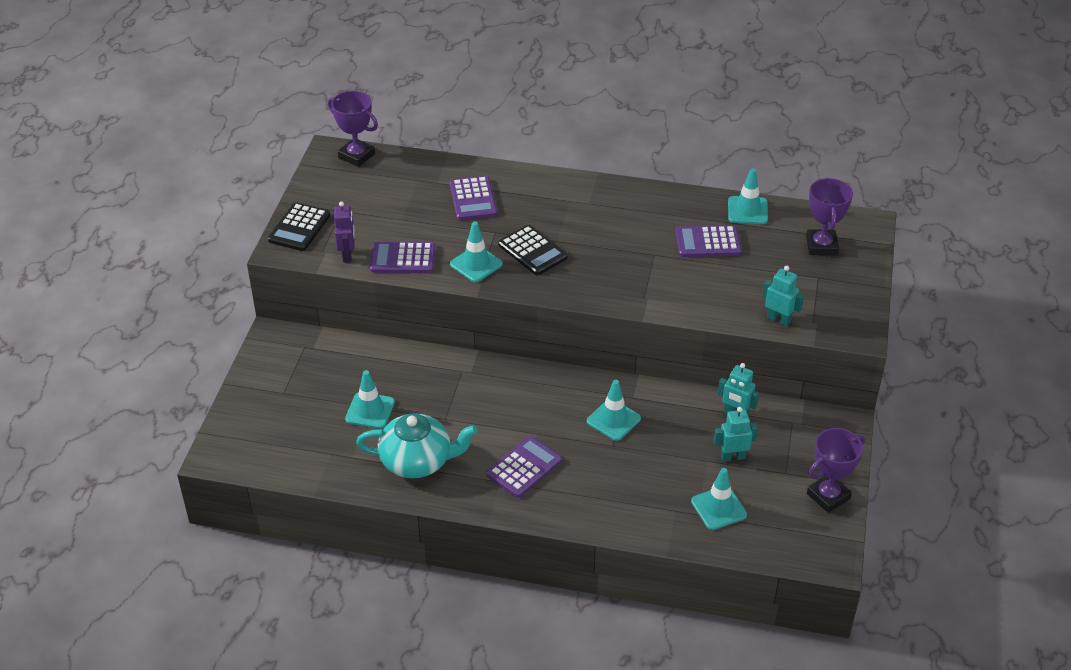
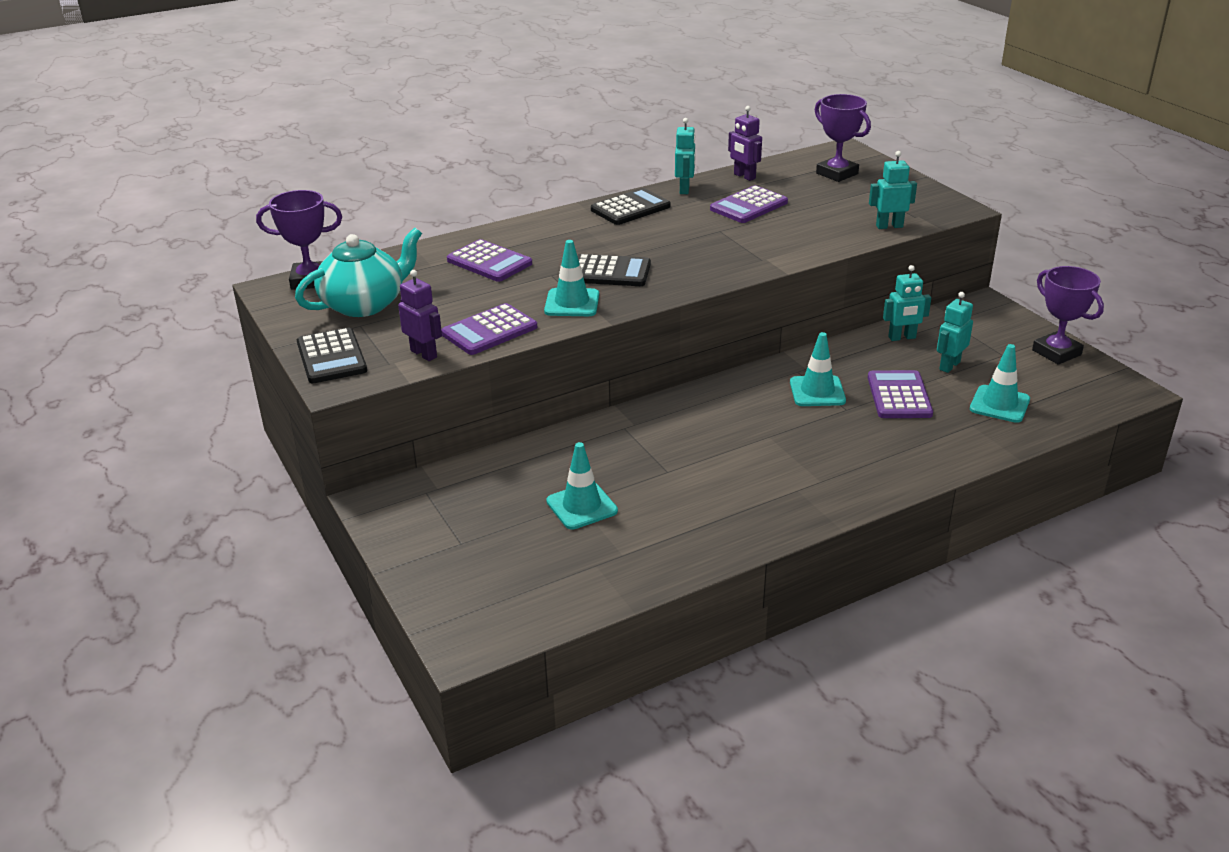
camera: 40 degrees left, 10 degrees down
(417, 461) = (695, 519): turquoise teapot -> turquoise teapot (365, 304)
(524, 467) = (801, 467): purple calculator -> purple calculator (899, 396)
(624, 198) = (630, 208): none -> black calculator
(686, 200) = (684, 189): none -> turquoise robot
(747, 210) = (744, 176): turquoise traffic cone -> purple robot
(828, 496) = (1056, 352): purple trophy -> purple trophy turned 45 degrees counterclockwise

